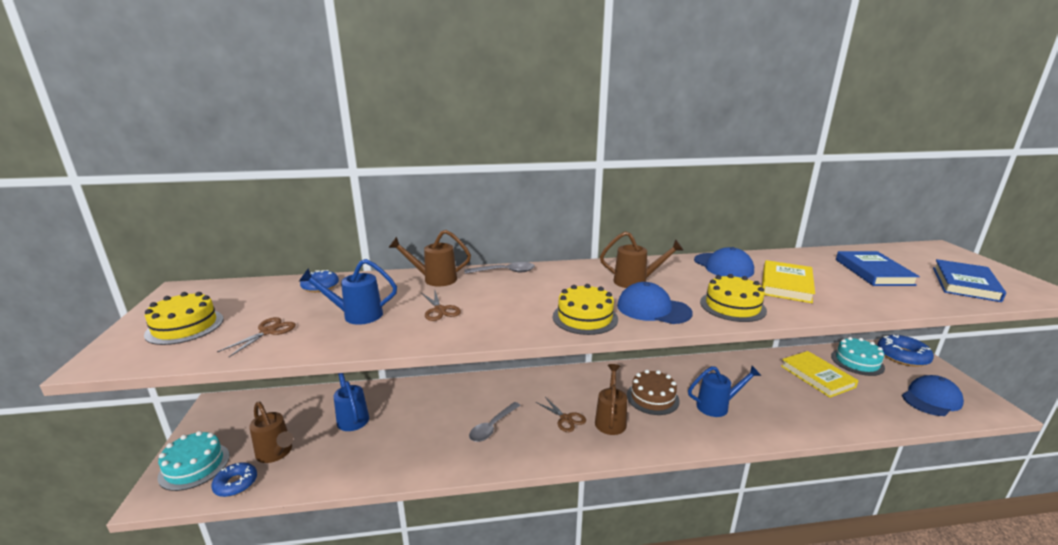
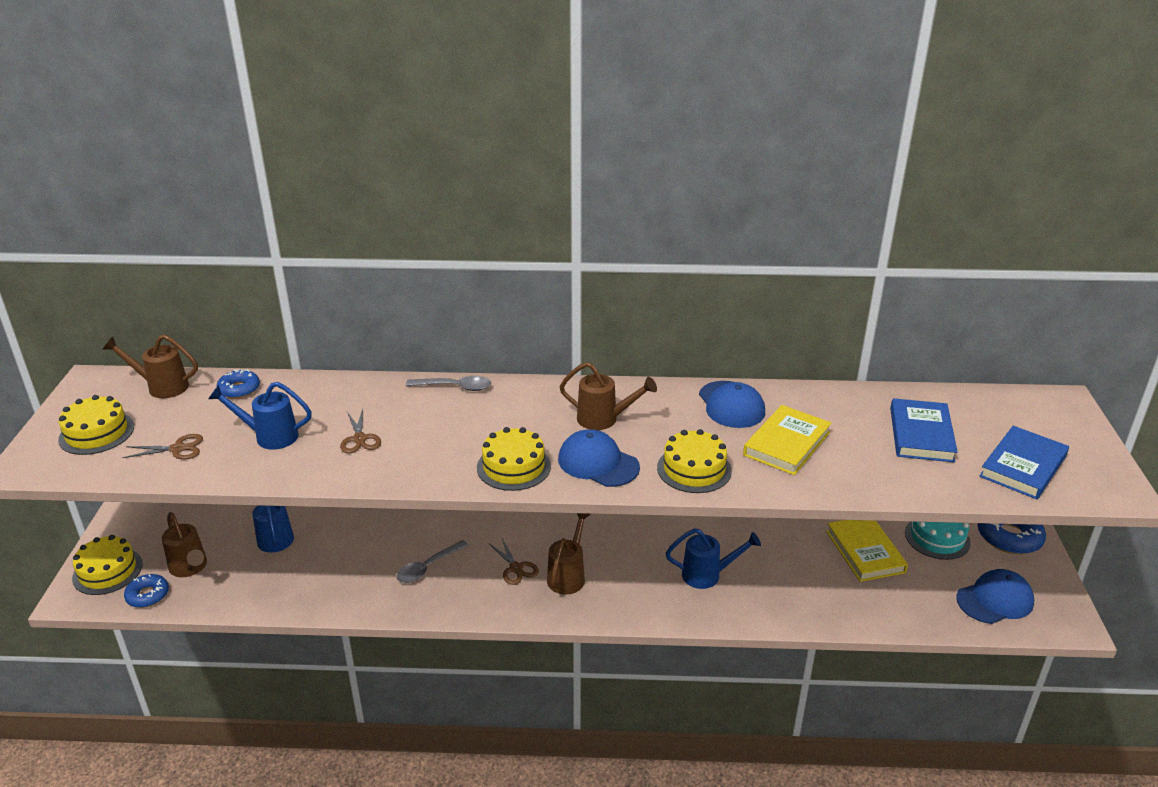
camera: 10 degrees right, 10 degrees up
(194, 466) = (107, 571): turquoise cake -> yellow cake
(268, 331) = (177, 449): brown scissors -> brown scissors turned 45 degrees clockwise
(434, 279) = (368, 391): brown watering can -> brown watering can (162, 387)
(652, 398) = (633, 554): brown cake -> none

